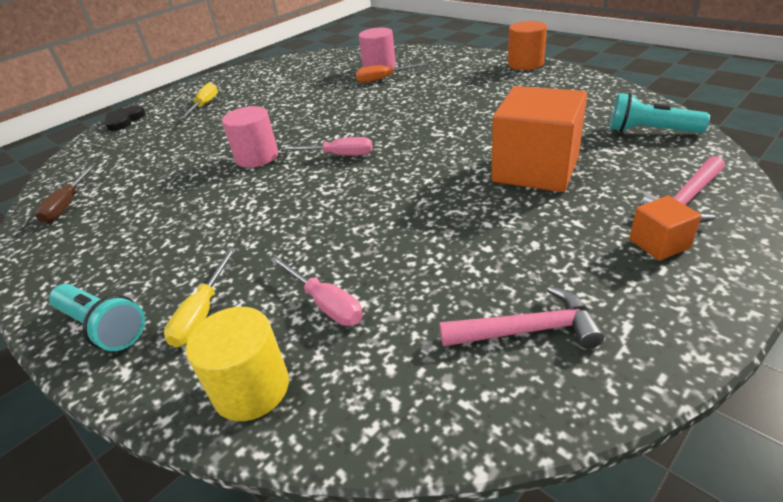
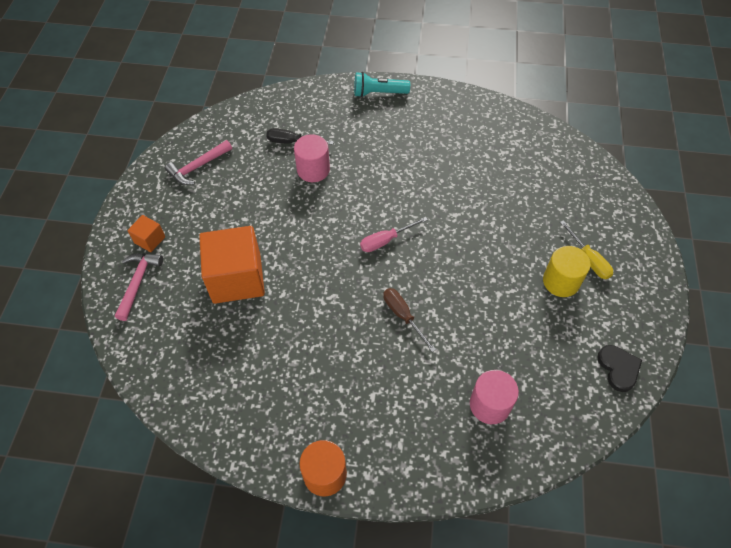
camera: 140 degrees right, 20 degrees up
(67, 205) = (513, 129): brown screwdriver -> brown screwdriver (403, 316)
(124, 120) = (628, 210): black heart -> black heart (618, 368)
(202, 313) = (342, 116): yellow screwdriver -> none
(251, 388) = (289, 103): yellow cylinder -> yellow cylinder (561, 281)
(257, 157) = (445, 215): pink cylinder -> pink cylinder (313, 170)
(325, 303) = (292, 142): pink screwdriver -> black screwdriver
(383, 79) = (460, 377): orange screwdriver -> none
(650, 131) = (168, 362): turquoise flashlight -> none

